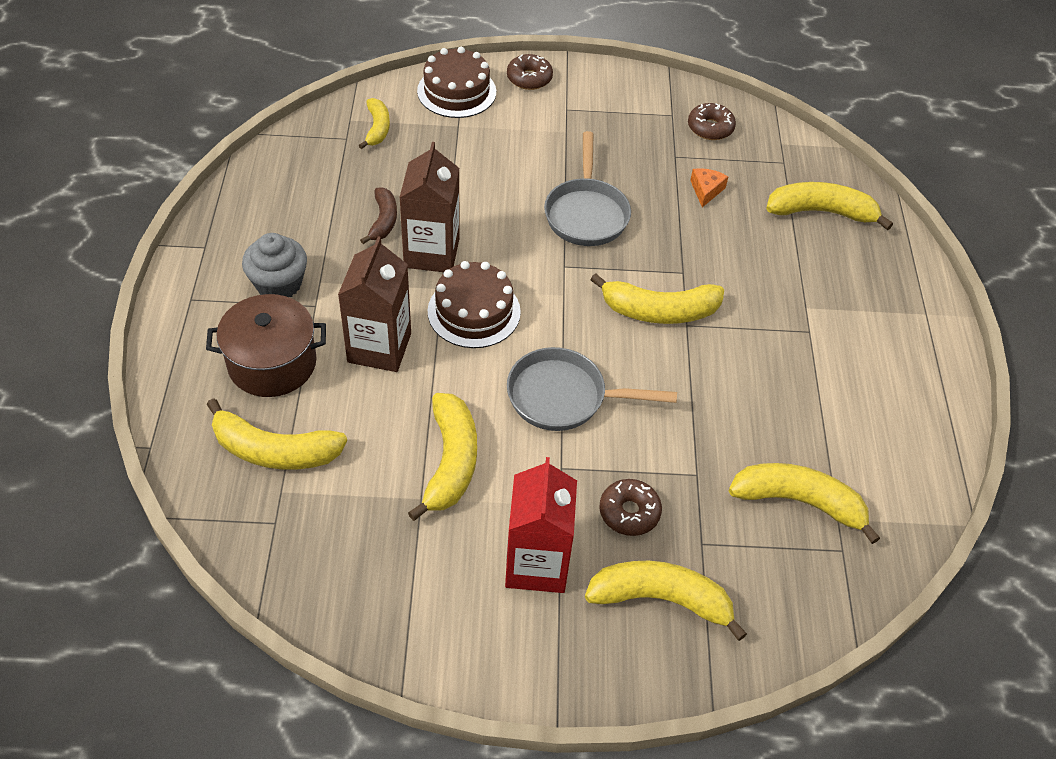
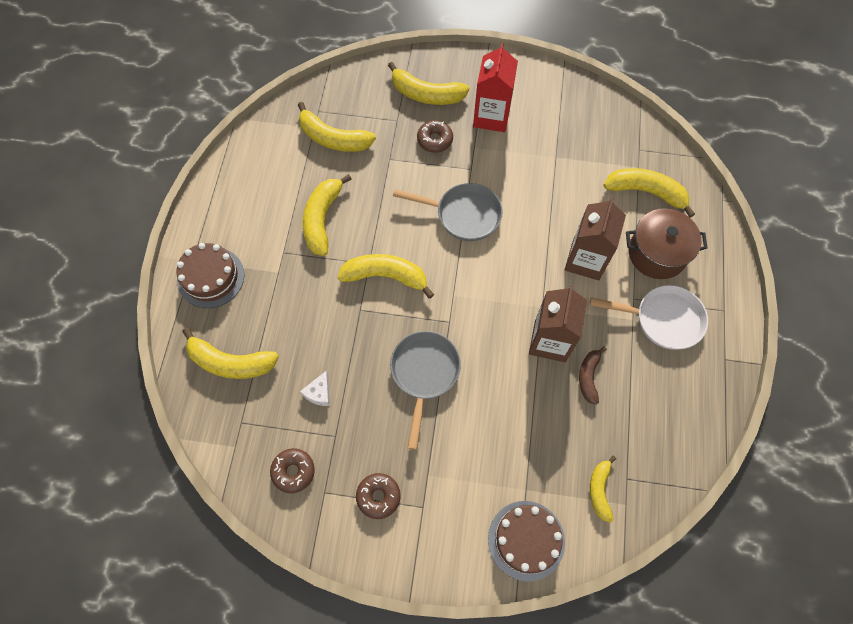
camera: 170 degrees left, 15 degrees up
(279, 284) = (662, 319): grey cupcake -> white pan
(450, 462) = (538, 177): yellow banana -> yellow banana (322, 219)
(474, 311) = (519, 285): brown cake -> brown cake (211, 277)
(529, 78) = (453, 556): brown donut -> brown donut (378, 496)
(706, 190) = (319, 393): orange cheese -> white cheese

